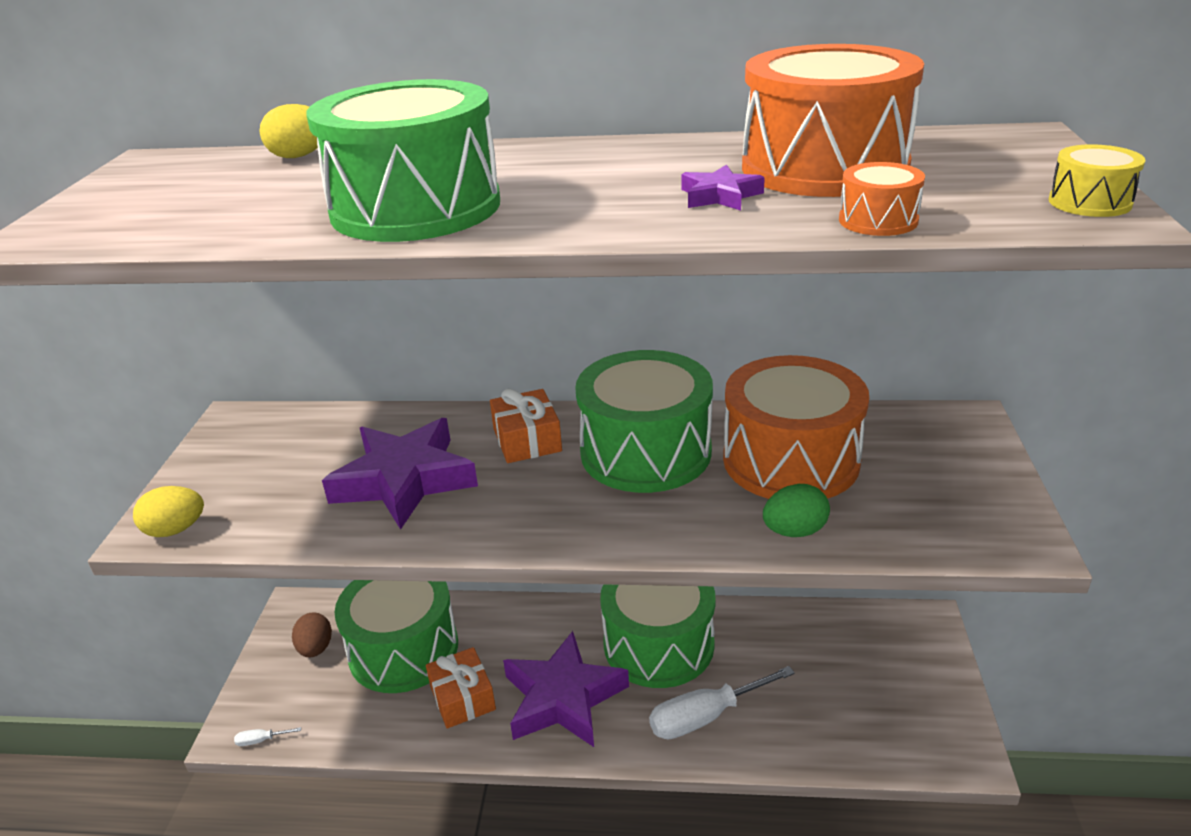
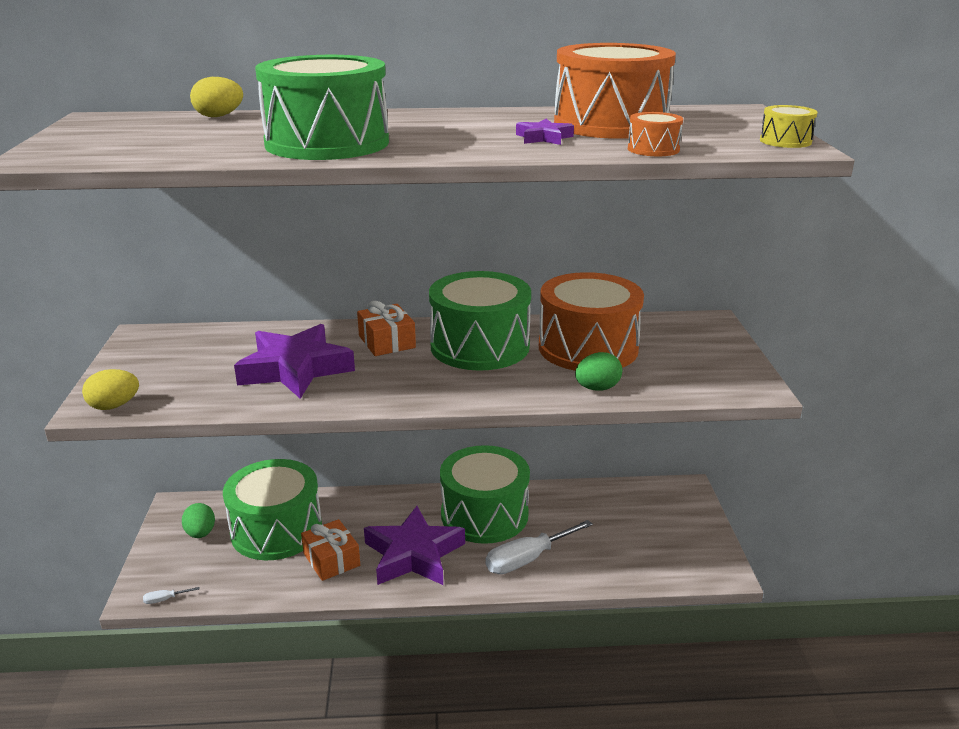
camera: 10 degrees left, 5 degrees down
(316, 648) = (200, 533): brown egg -> green egg

